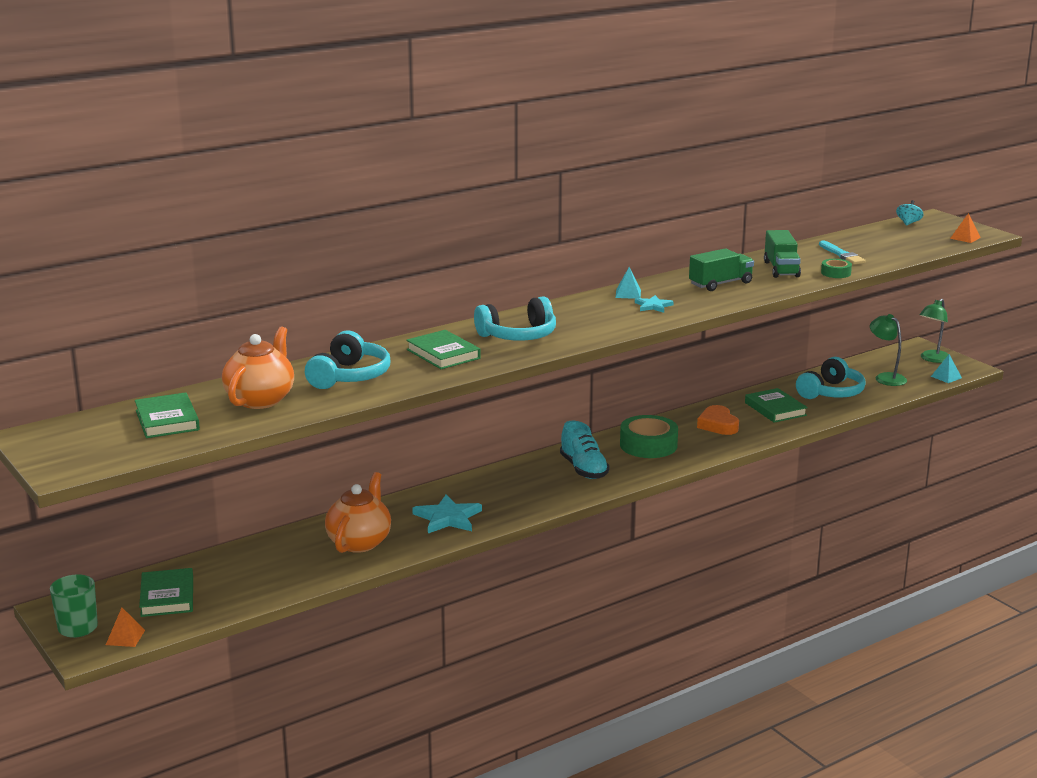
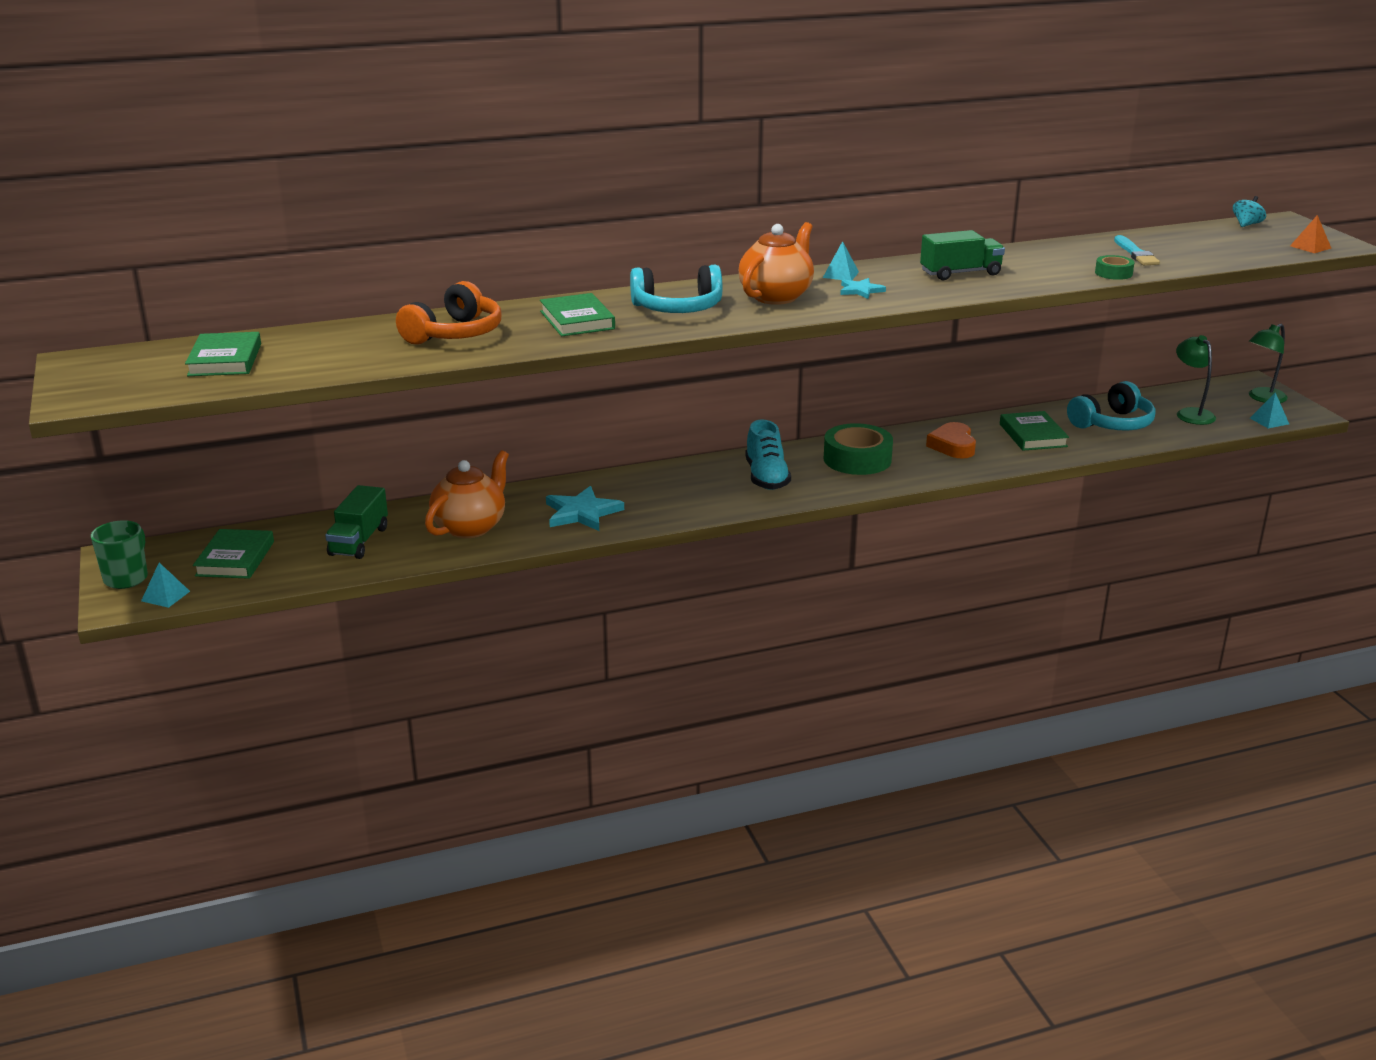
camera: 15 degrees right, 5 degrees up
(125, 637) = (165, 596): orange pyramid -> turquoise pyramid
(260, 400) = (340, 349): orange teapot -> orange teapot (776, 296)
(349, 376) = (455, 334): turquoise headphones -> orange headphones
(781, 269) = (1047, 263): green truck -> green truck (359, 541)

